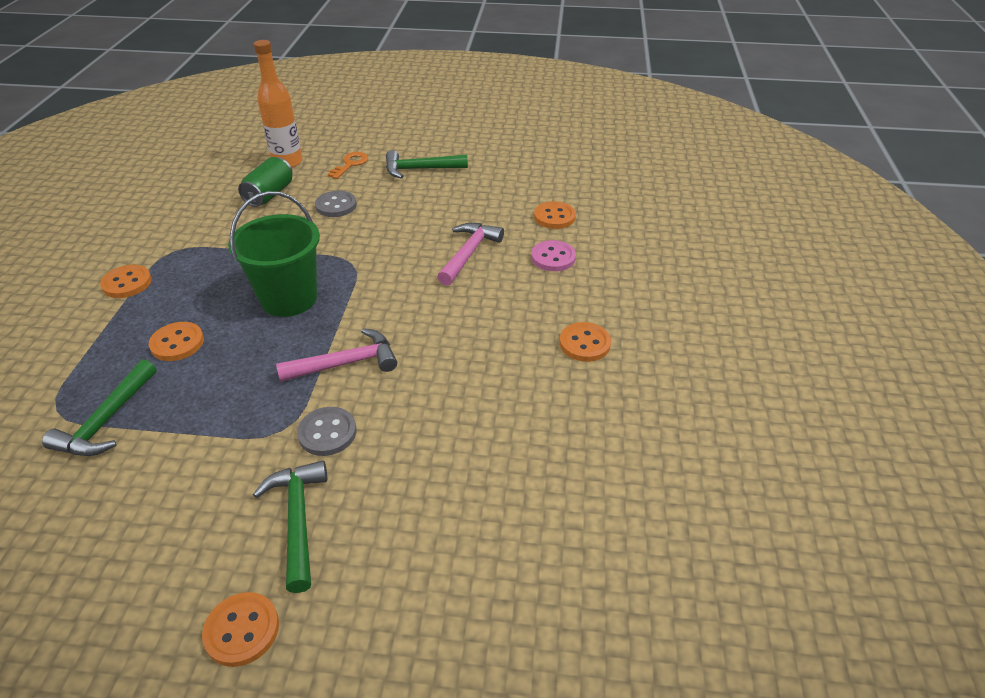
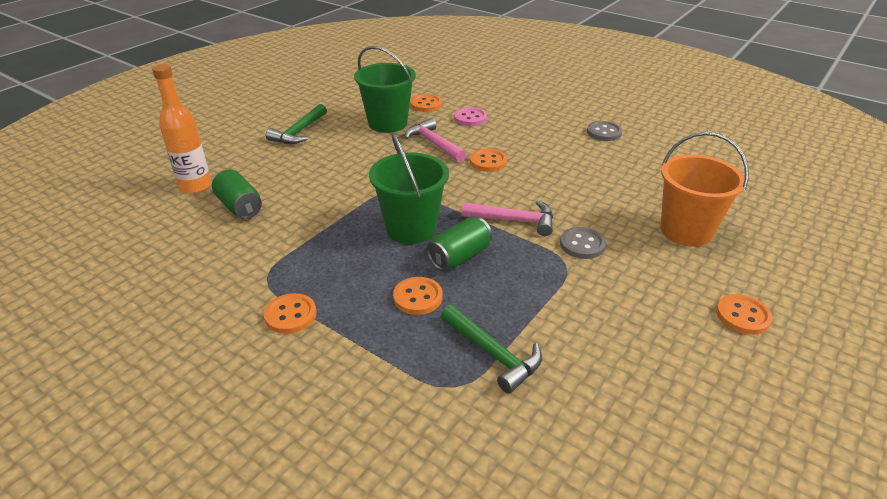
camera: 60 degrees left, 5 degrees down
(256, 347) = (459, 256): none -> green can
(298, 520) = (658, 274): green hammer -> none
(336, 206) = (302, 179): grey button -> grey button (604, 132)
(346, 363) = (514, 220): pink hammer -> pink hammer turned 90 degrees clockwise
(350, 164) = (246, 158): orange key -> none
(416, 528) = (686, 231): none -> orange bucket
(486, 209) = (387, 123): none -> green bucket
(584, 343) = (564, 134): orange button -> orange button (488, 162)

